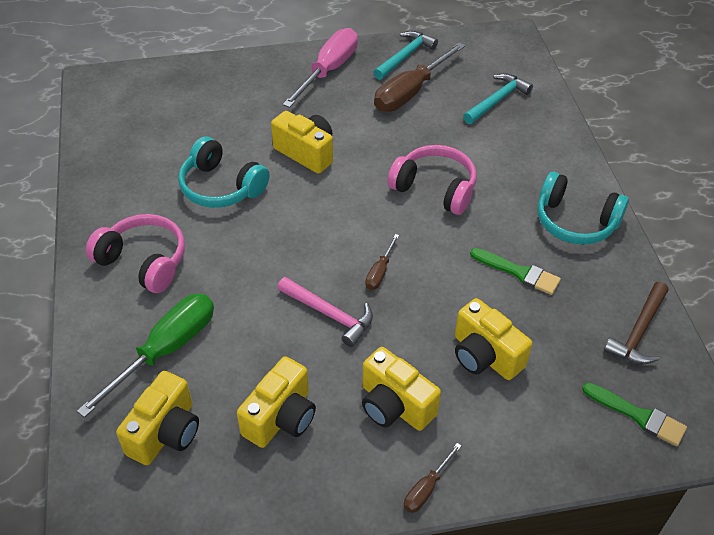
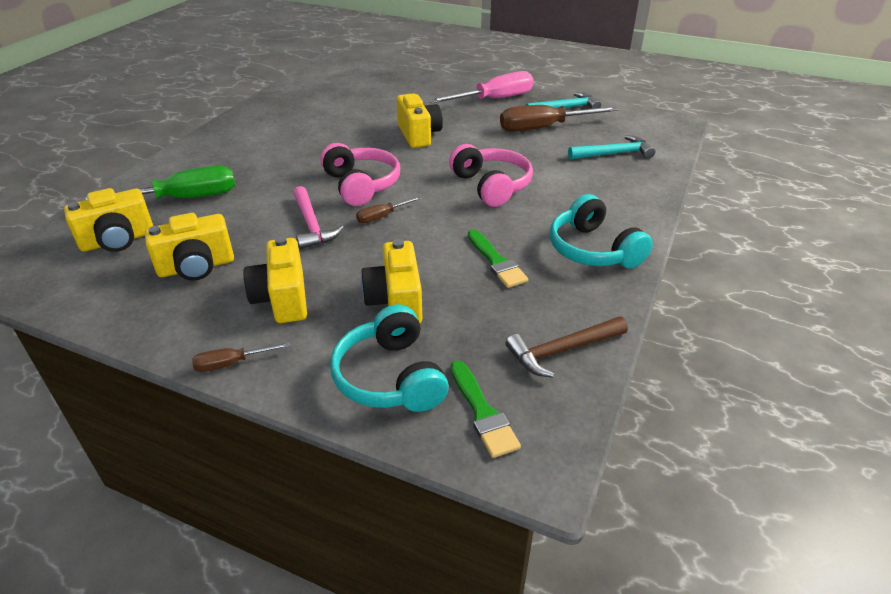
camera: 35 degrees right, 10 degrees down
(143, 261) = (235, 151): pink headphones -> pink headphones (361, 185)
(221, 187) = (336, 133): turquoise headphones -> turquoise headphones (391, 377)

